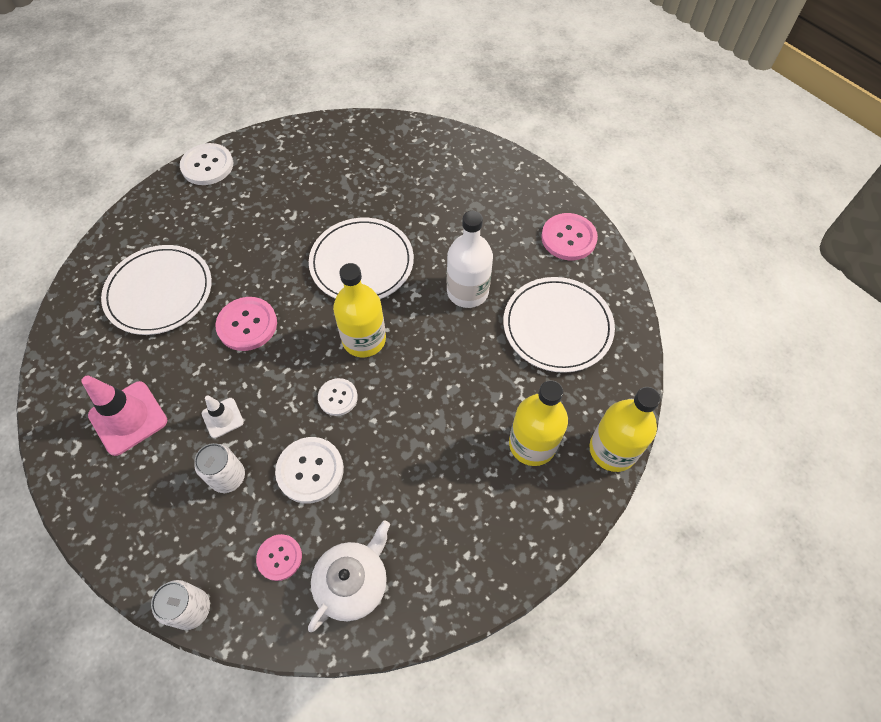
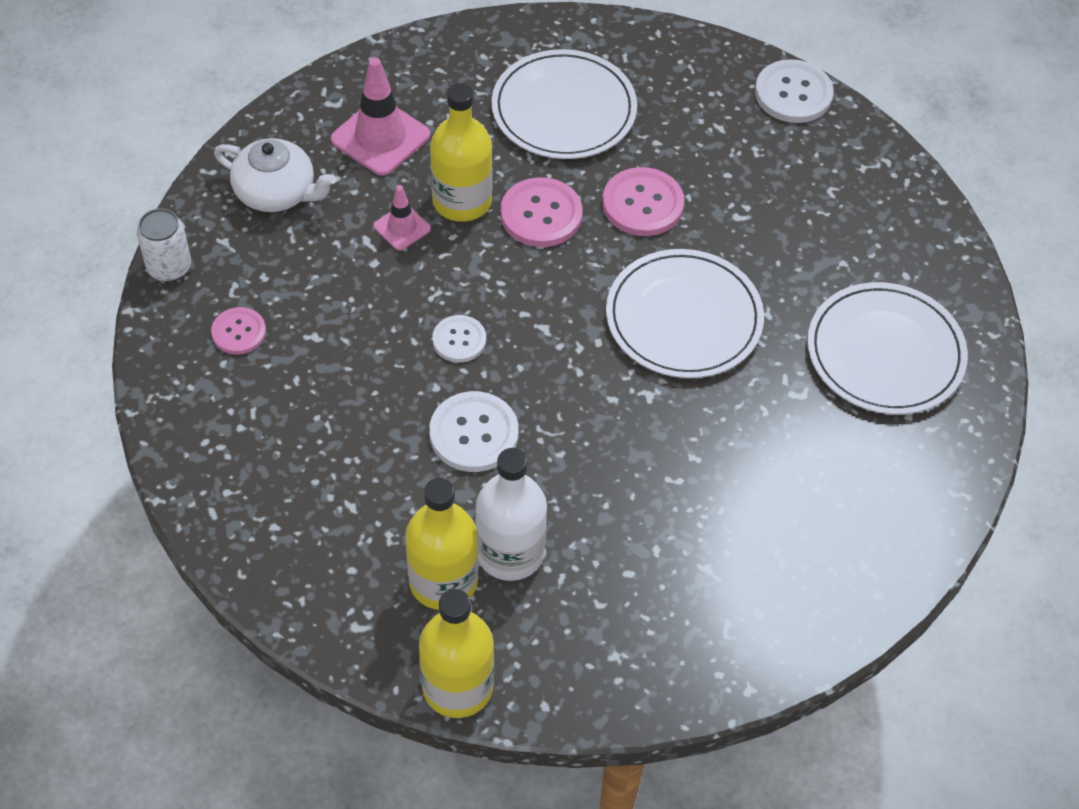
camera: 75 degrees right, 5 degrees down
(222, 418) = (402, 227): white traffic cone -> pink traffic cone
(228, 477) = (326, 255): white can -> none
(310, 470) = (352, 335): white button -> white button (474, 433)
(353, 582) = (221, 412): white teapot -> white teapot (277, 192)
(364, 339) = (555, 349): yellow bottle -> yellow bottle (462, 201)
(467, 291) = (674, 460): white bottle -> white bottle (510, 552)
(557, 326) = (648, 590): white plate -> white plate (885, 352)
(568, 238) = (826, 587): pink button -> pink button (642, 204)

